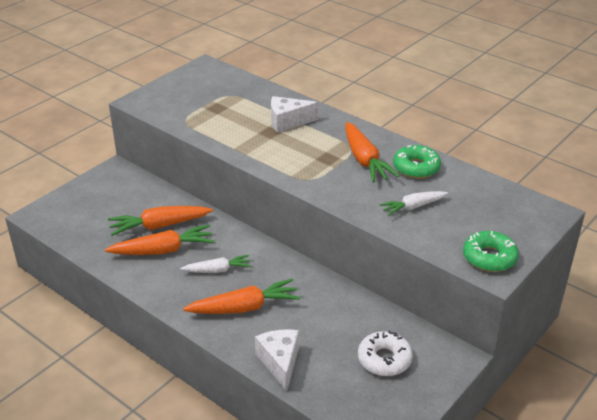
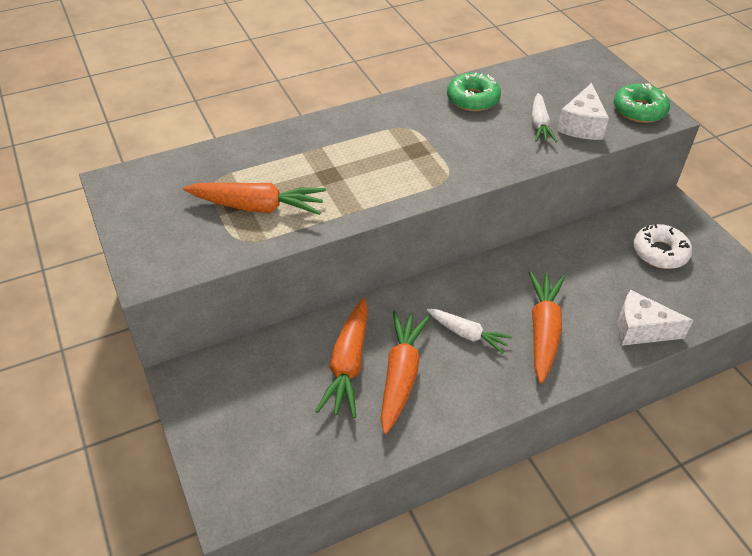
camera: 65 degrees left, 10 degrees up
(217, 270) = (467, 334): white carrot -> white carrot turned 105 degrees clockwise
(287, 122) = (318, 154): white cheese -> white cheese (581, 125)
(364, 160) = (437, 126): orange carrot -> orange carrot (257, 207)

